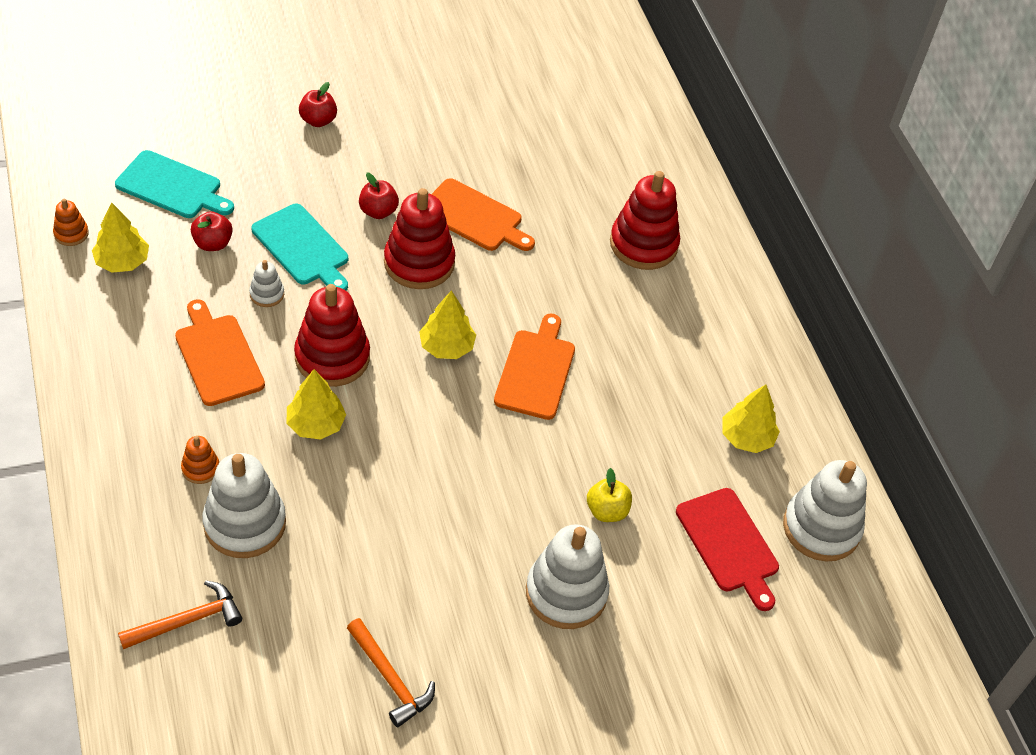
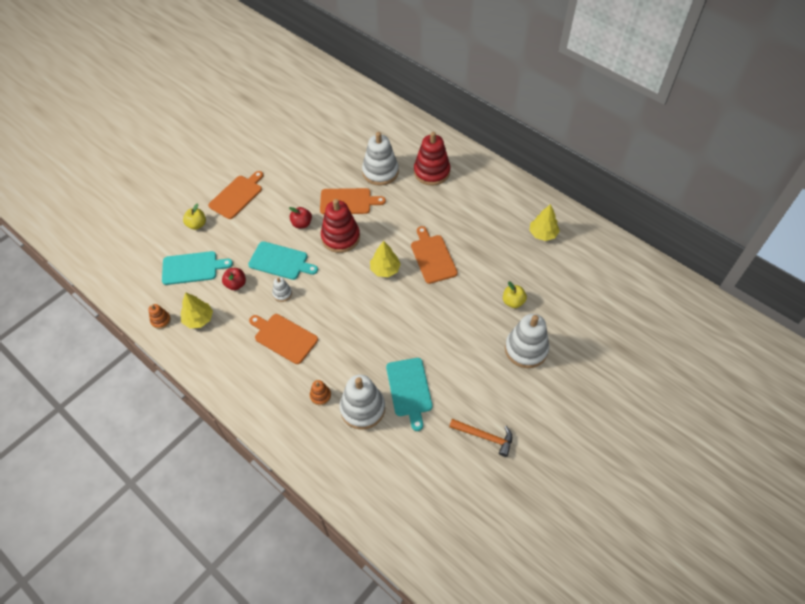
camera: 25 degrees left, 5 degrees up
(188, 621) = (374, 471): orange hammer -> none
(227, 130) = (197, 225): none -> yellow apple
(315, 424) = (356, 341): yellow tree -> none
(318, 120) = (237, 196): red apple -> orange cutting board
(332, 357) = (337, 305): red stacking toy -> none
(335, 540) = (409, 389): none -> turquoise cutting board
(729, 544) = (573, 285): red cutting board -> none
(821, 528) = (602, 255): white stacking toy -> white stacking toy (380, 172)

